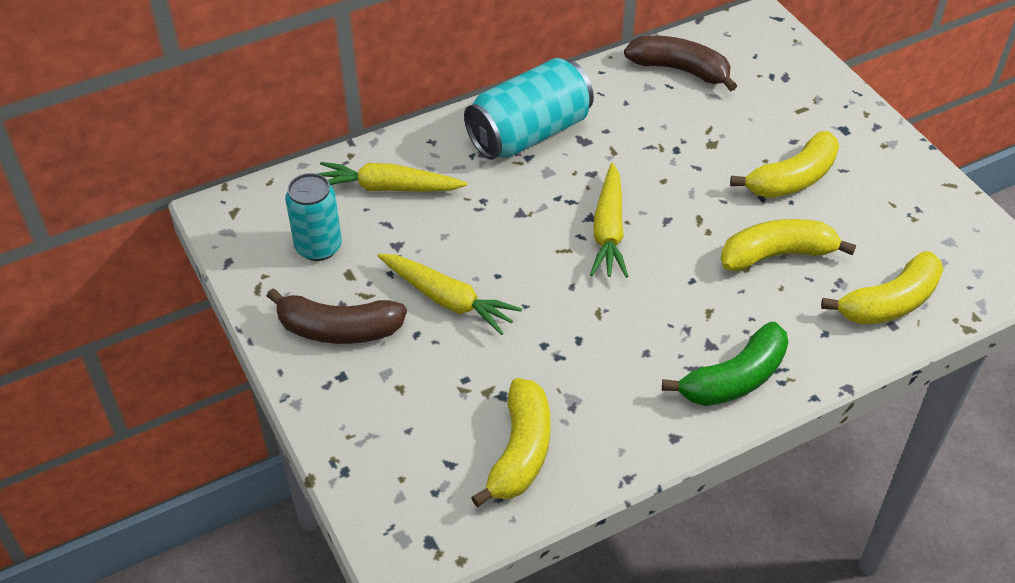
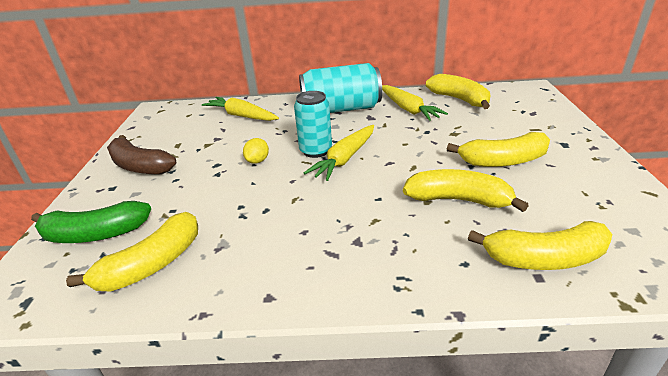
camera: 30 degrees right, 15 degrees down
(318, 247) = (178, 130): turquoise can -> turquoise can (316, 151)
(447, 300) = (212, 168): yellow carrot -> yellow carrot (408, 109)
(498, 268) = (257, 161): none -> yellow lemon
(680, 70) = (459, 99): brown banana -> yellow banana
(734, 379) = (357, 271): green banana -> green banana (95, 234)

